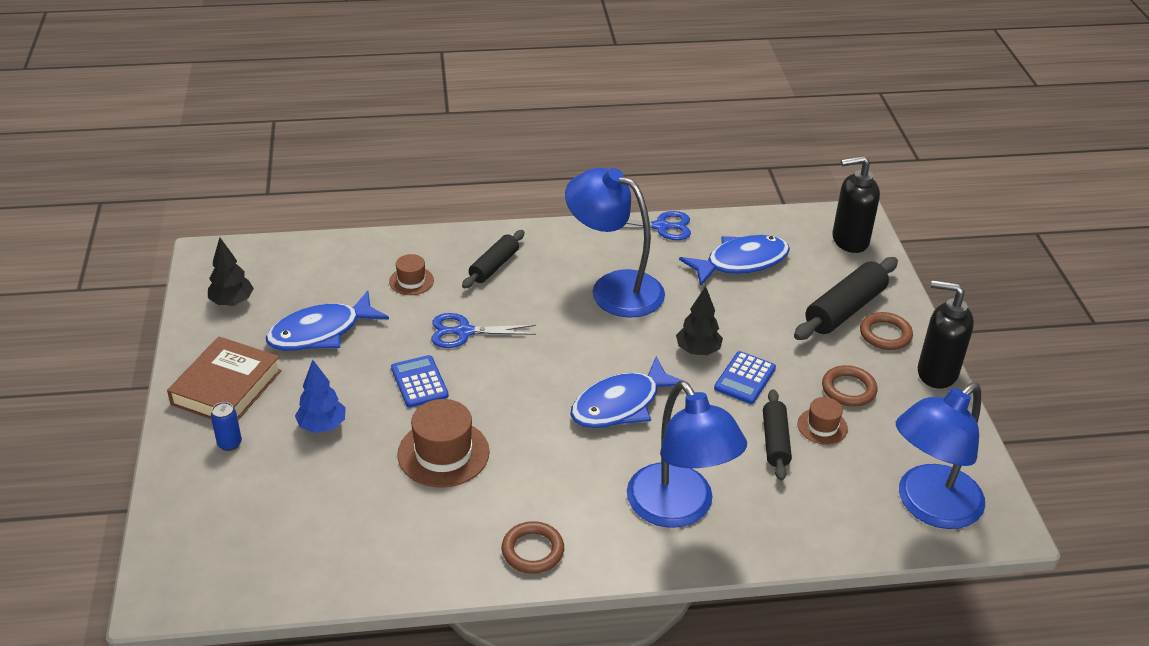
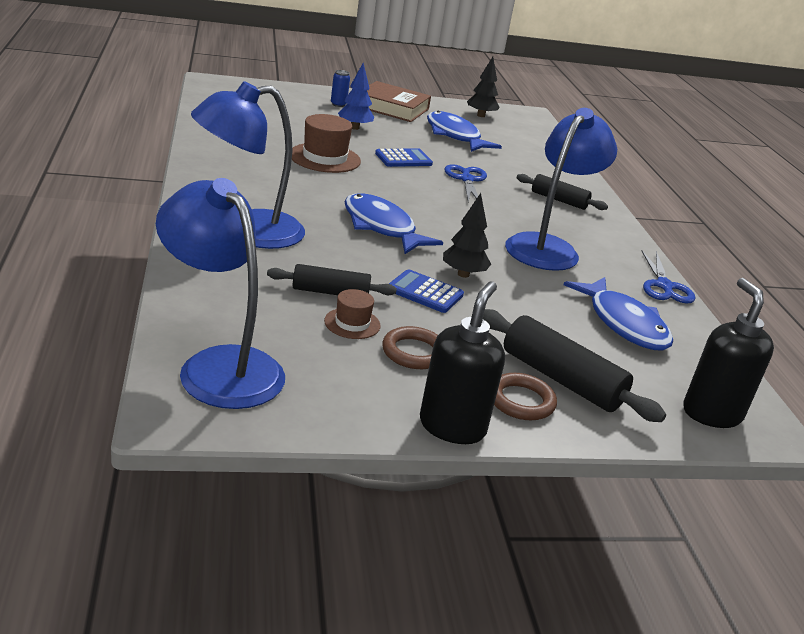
camera: 85 degrees right, 10 degrees down
(411, 281) = (526, 168): brown hat -> none
(532, 551) = (217, 174): brown ring -> none

